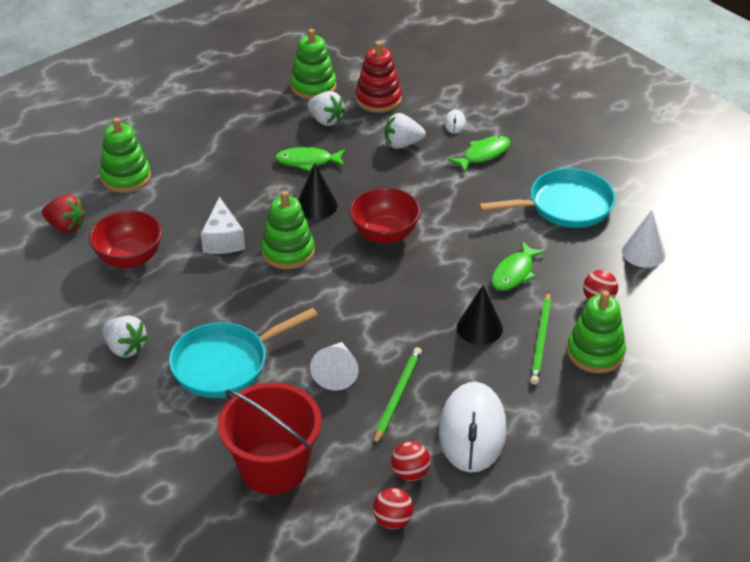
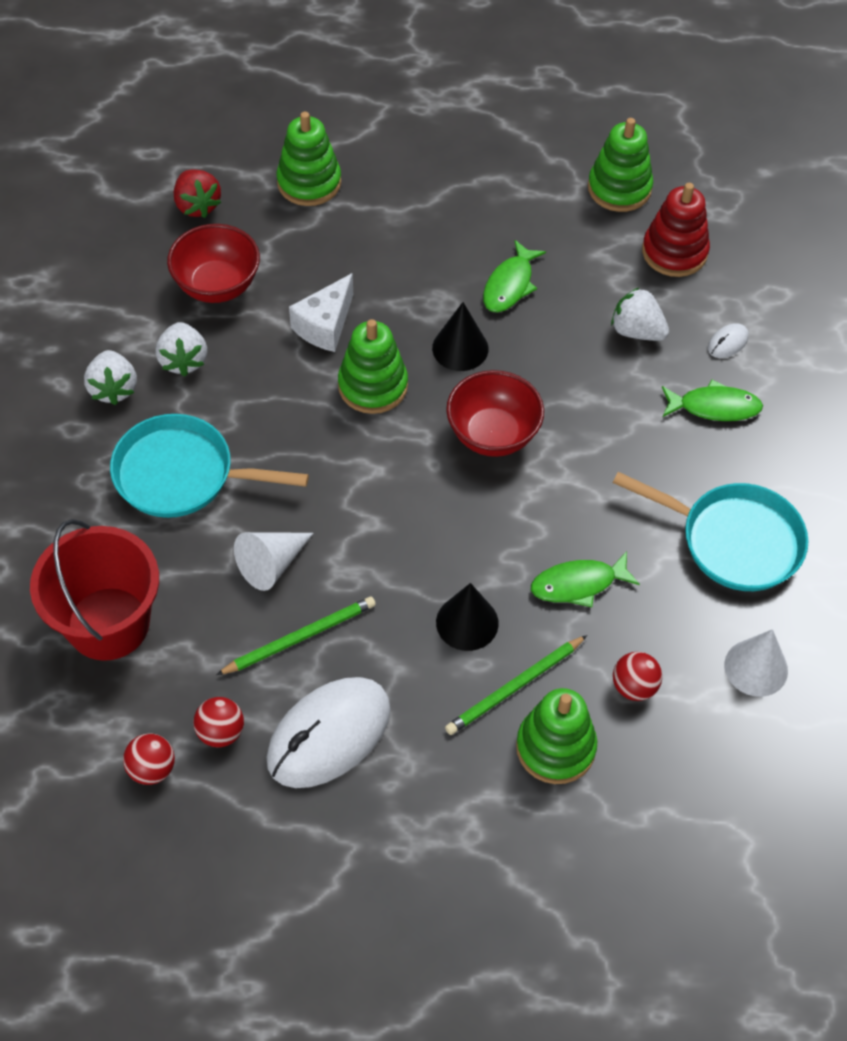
camera: 40 degrees right, 15 degrees up
(307, 161) = (510, 285): green fish -> green fish turned 105 degrees counterclockwise
(325, 120) = (585, 243): white strawberry -> white strawberry (183, 360)

